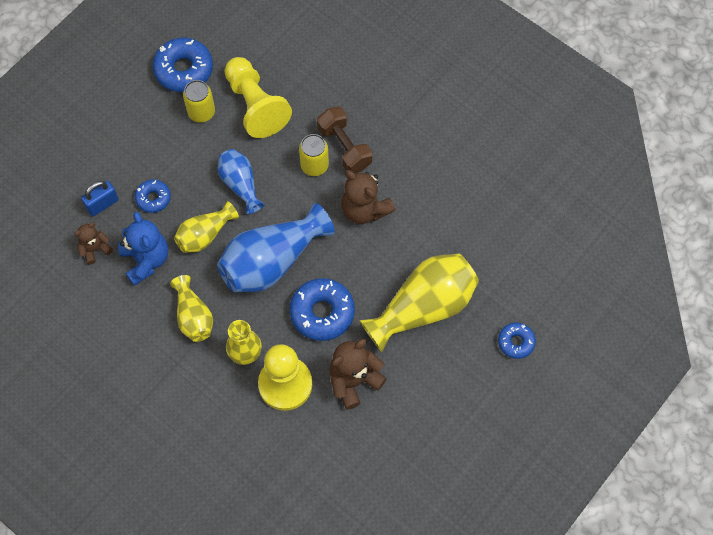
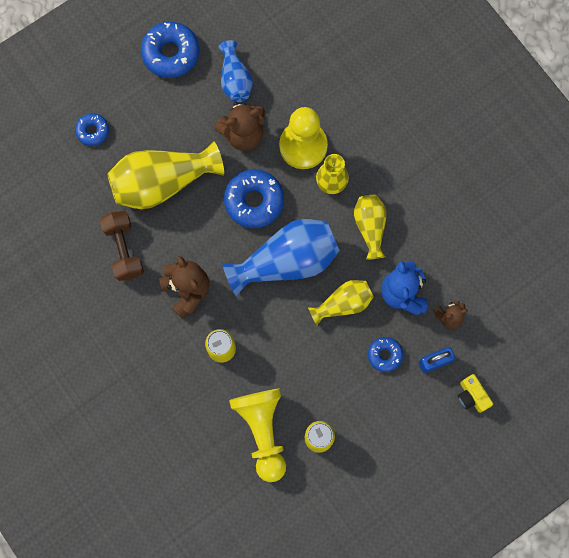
camera: 165 degrees left, 10 degrees up
(61, 182) = (471, 396): none -> yellow camera
(184, 70) = (326, 494): blue donut -> blue donut (171, 53)
(240, 184) = (298, 347): blue vase -> blue vase (235, 79)
(344, 147) = (187, 360): brown dumbbell -> brown dumbbell (124, 249)

